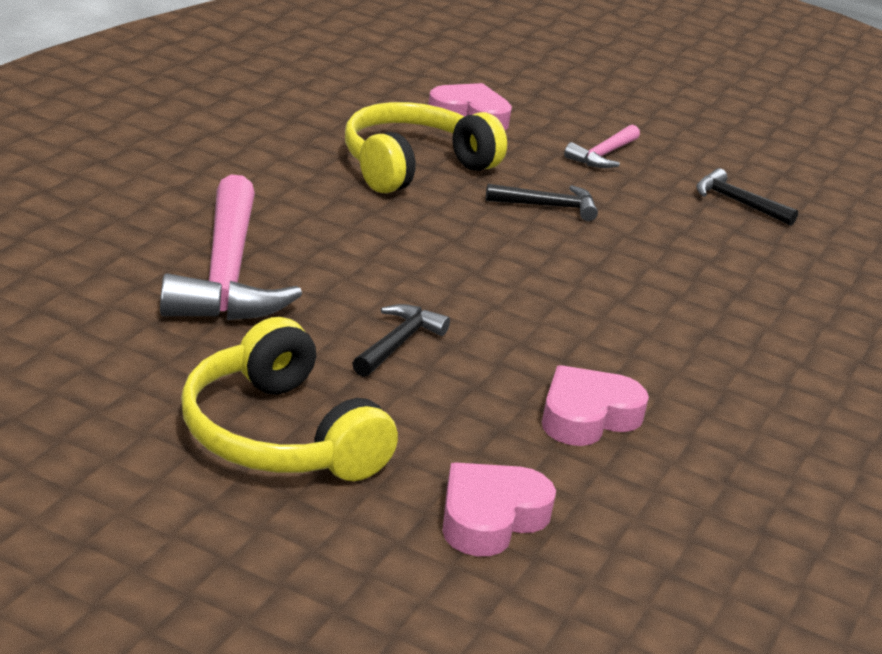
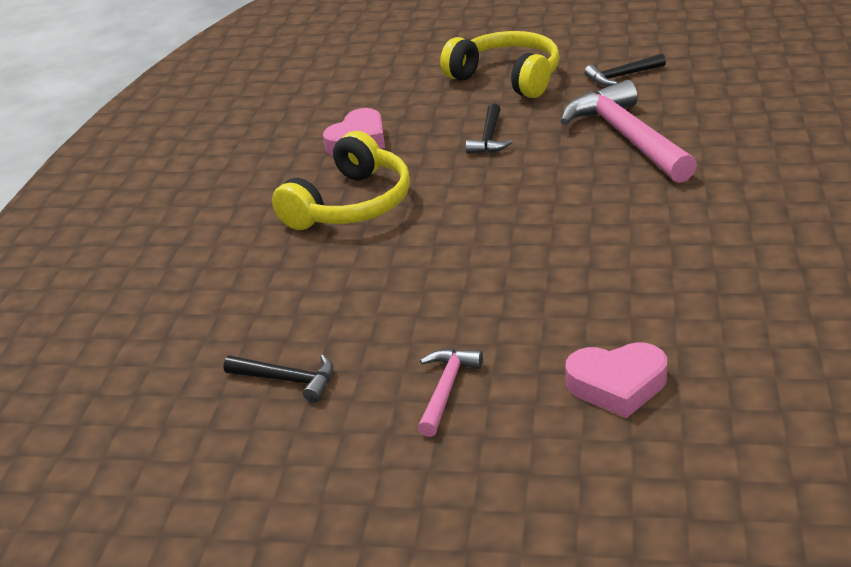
camera: 170 degrees right, 5 degrees up
(413, 166) = (605, 283): yellow headphones -> yellow headphones (350, 204)
(490, 518) = (385, 83): pink heart -> none
(547, 206) = (463, 289): black hammer -> black hammer (622, 76)

